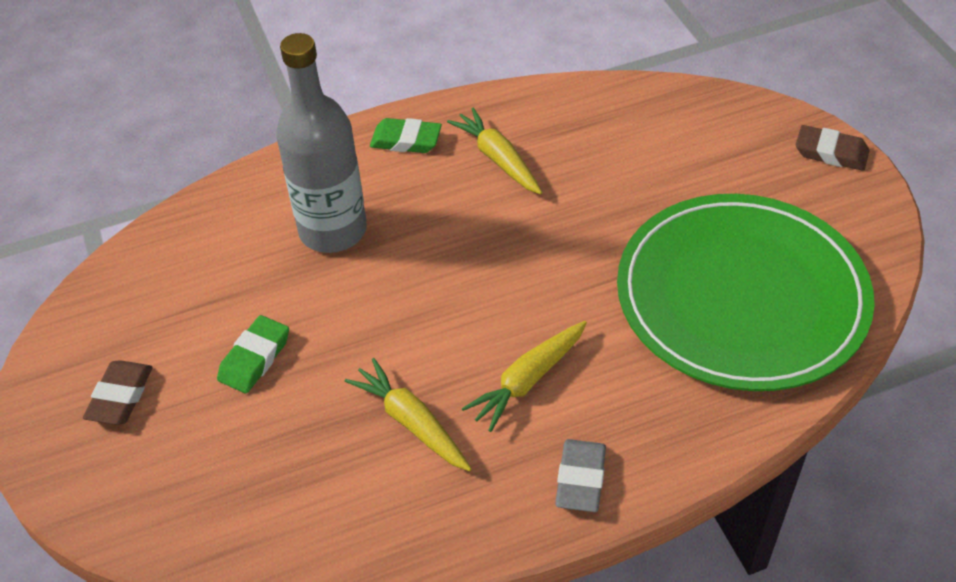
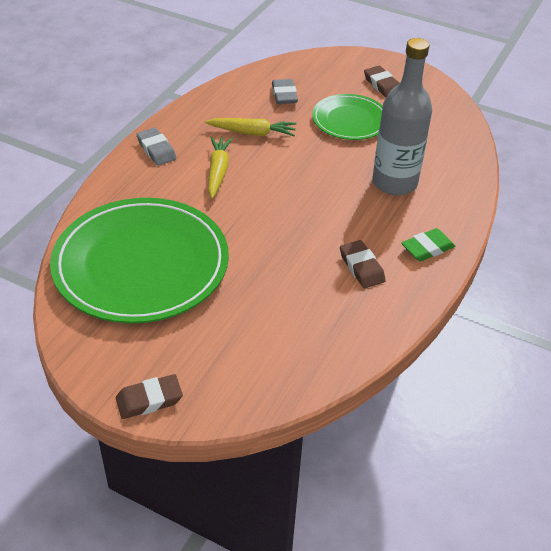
camera: 135 degrees right, 5 degrees down
(255, 358) = (350, 120): green eraser -> green plate
(279, 473) = (284, 95): none -> grey eraser
(498, 159) = (361, 267): yellow carrot -> brown eraser

